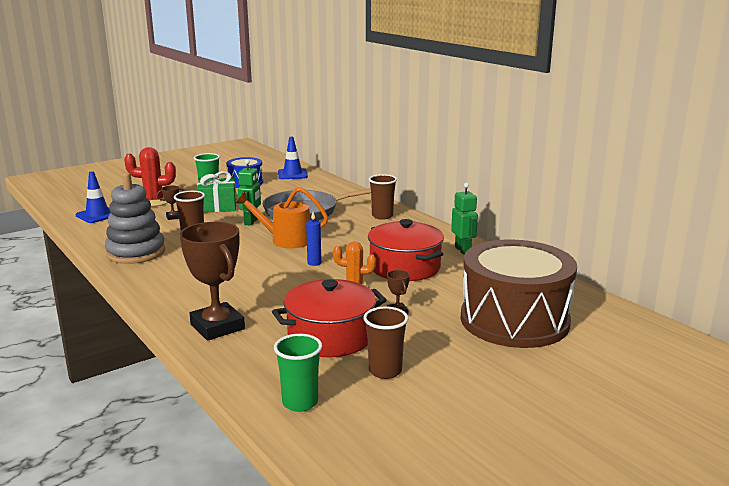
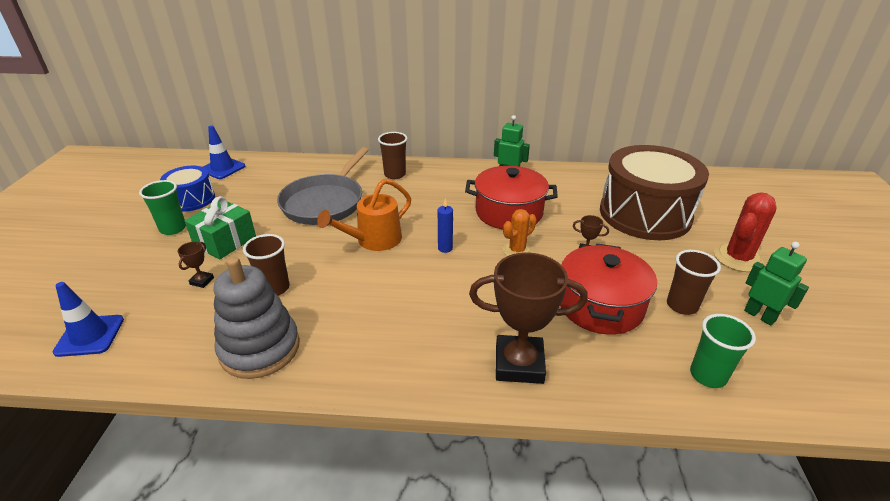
camera: 50 degrees left, 15 degrees up
(154, 201) = (129, 275): red cactus -> red cactus (737, 258)
(251, 222) = (299, 239): green robot -> green robot (759, 315)

